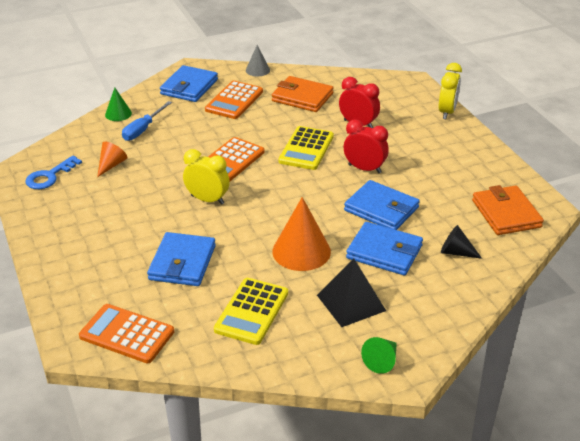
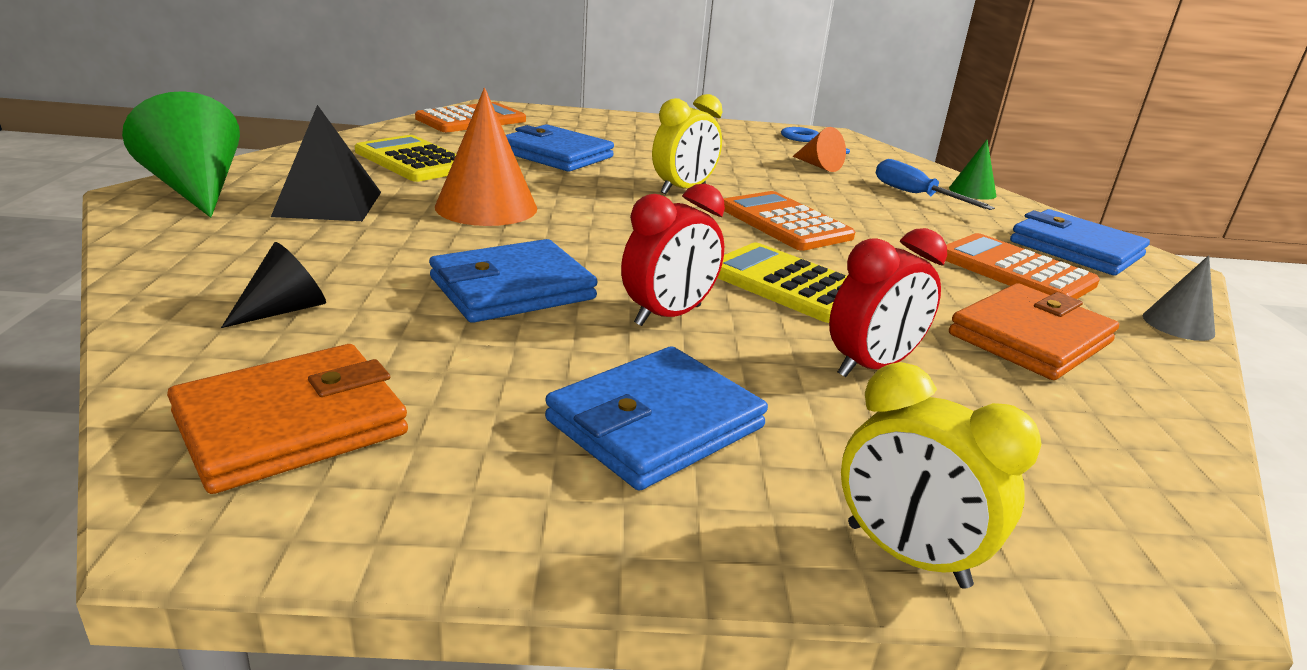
camera: 110 degrees right, 10 degrees down
(382, 361) = (196, 189): green cone -> green cone, size x1.81
(384, 252) = (393, 254): blue wallet -> blue wallet (655, 424)
(506, 214) = (291, 424): orange wallet -> orange wallet turned 45 degrees counterclockwise

